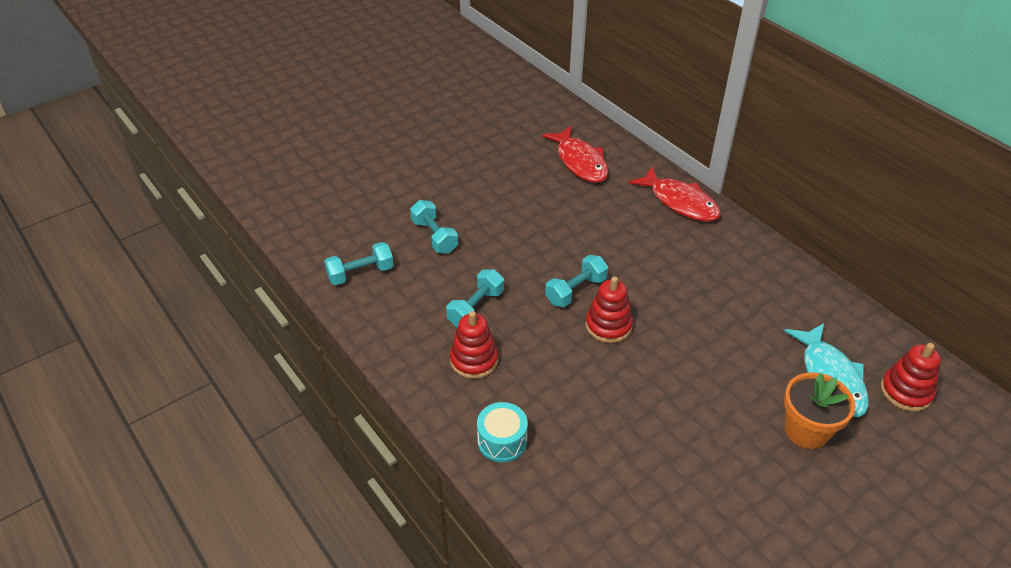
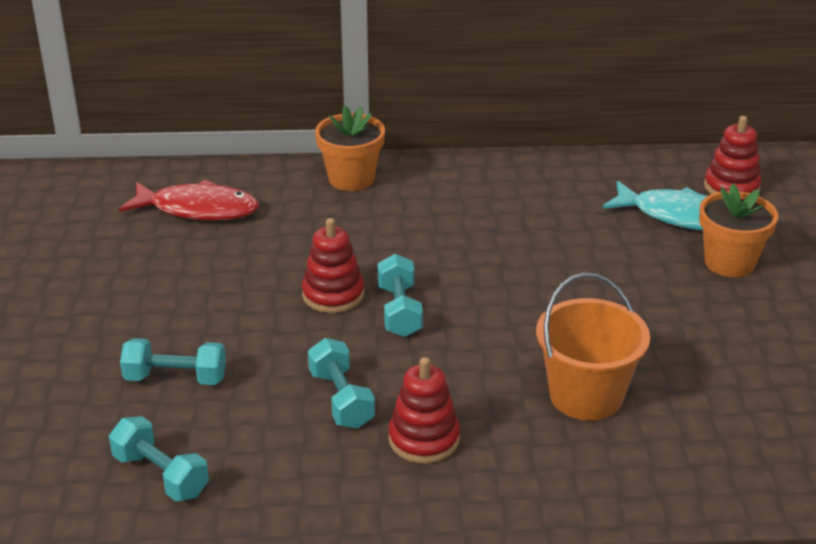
camera: 55 degrees left, 10 degrees down
(360, 273) = (161, 475): turquoise dumbbell -> turquoise dumbbell turned 60 degrees counterclockwise
(502, 441) = (568, 472): turquoise drum -> none
(580, 416) = (586, 396): none -> orange bucket
(608, 325) = (476, 314): red stacking toy -> red stacking toy (333, 295)
(680, 202) = (351, 179): red fish -> orange flower pot

